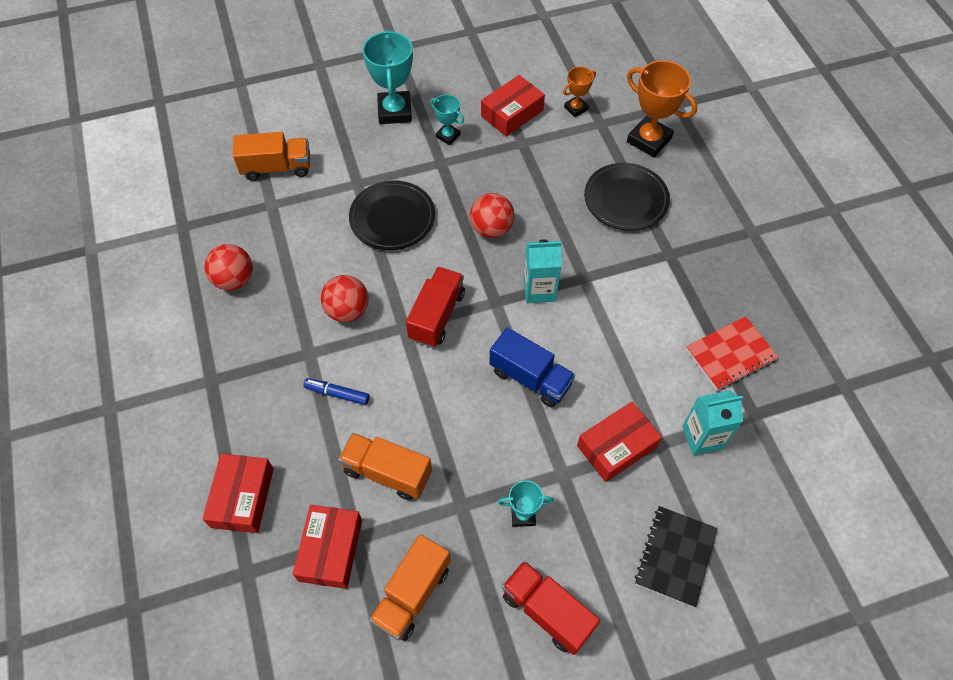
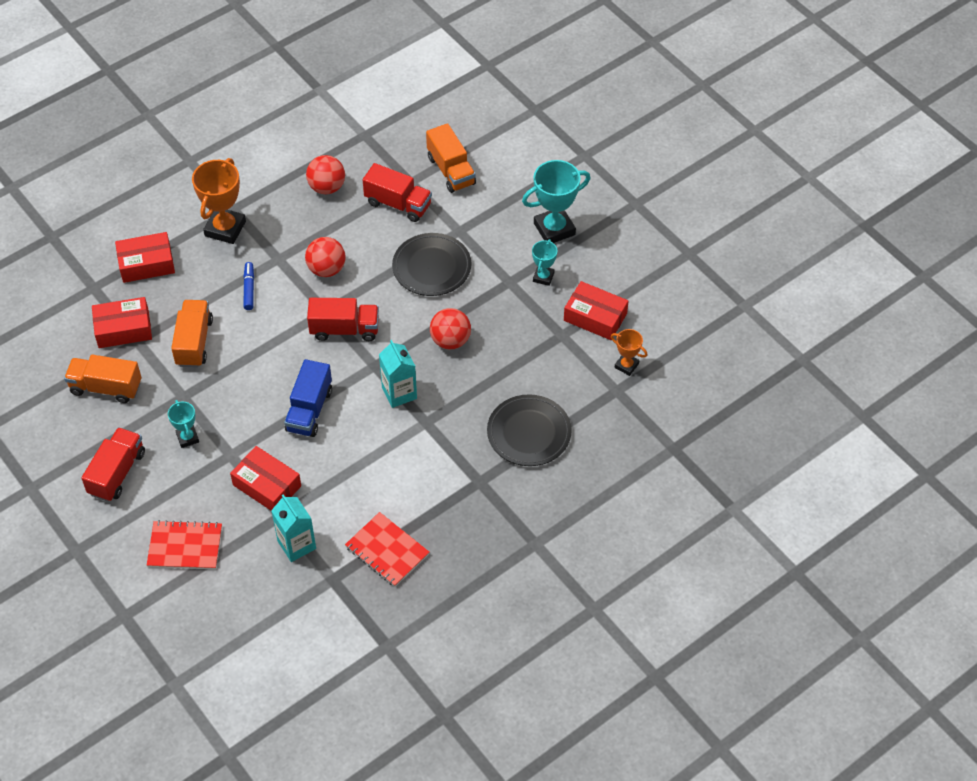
camera: 70 degrees right, 5 degrees down
(294, 223) = (398, 204): none -> red truck
(649, 140) = (613, 435): orange trophy -> orange trophy (225, 228)
(675, 556) = (185, 546): black notebook -> red notebook

